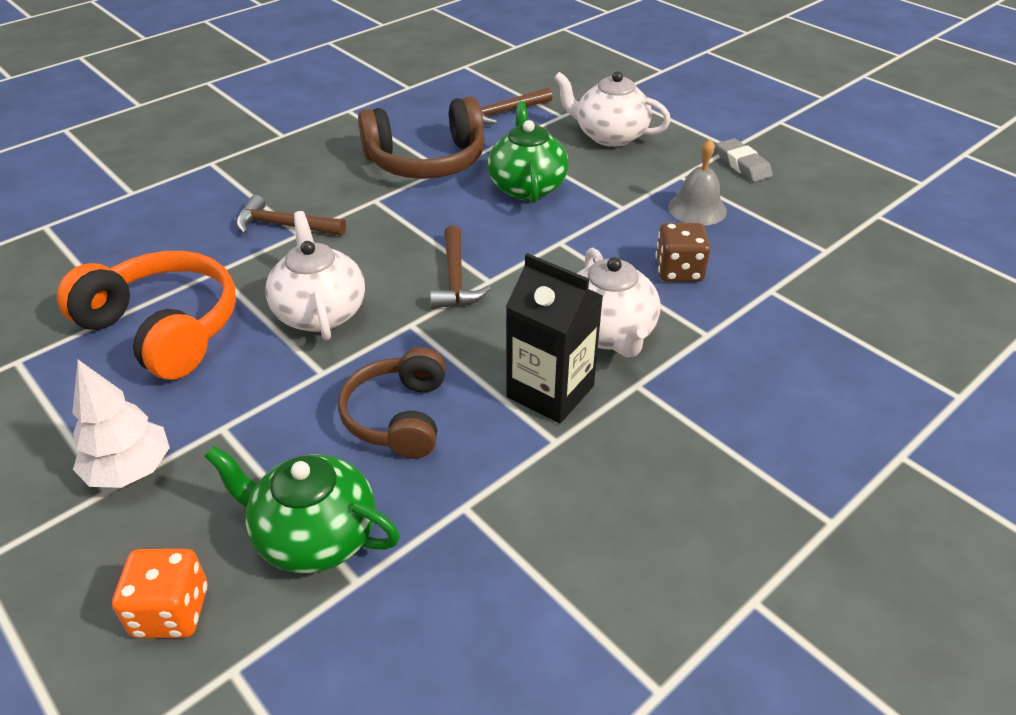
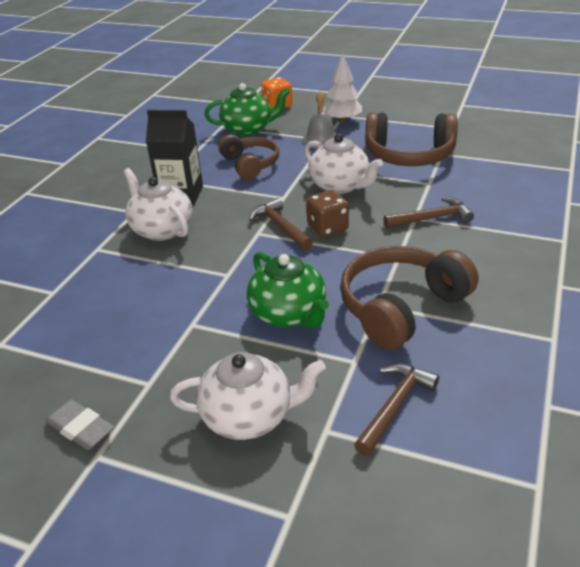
camera: 155 degrees right, 5 degrees down
(164, 329) = (409, 155): orange headphones -> brown headphones
(679, 271) = (125, 283): brown dice -> brown dice (327, 227)
(697, 208) = (122, 347): grey bell -> grey bell (321, 139)

